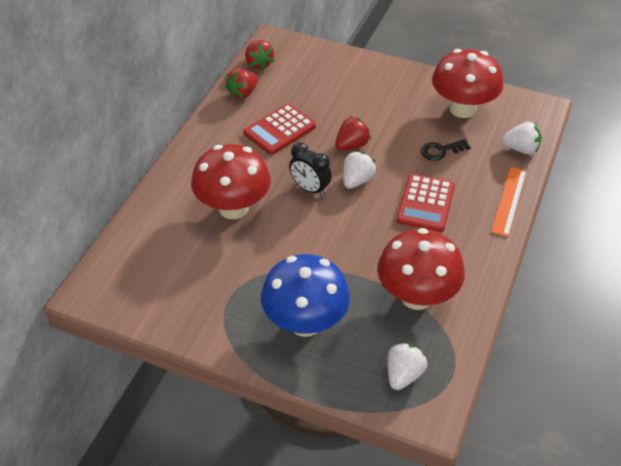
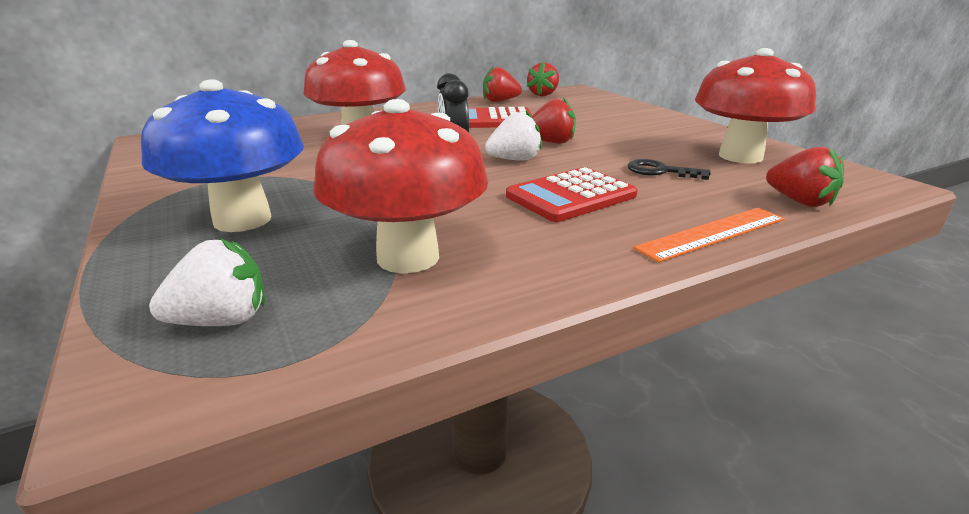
camera: 40 degrees right, 20 degrees down
(521, 149) = (799, 201): white strawberry -> red strawberry

